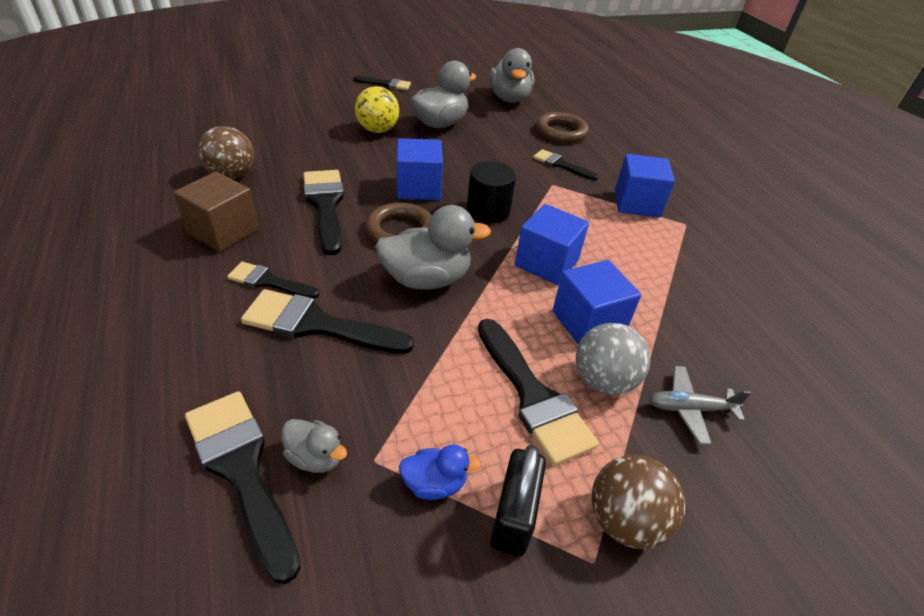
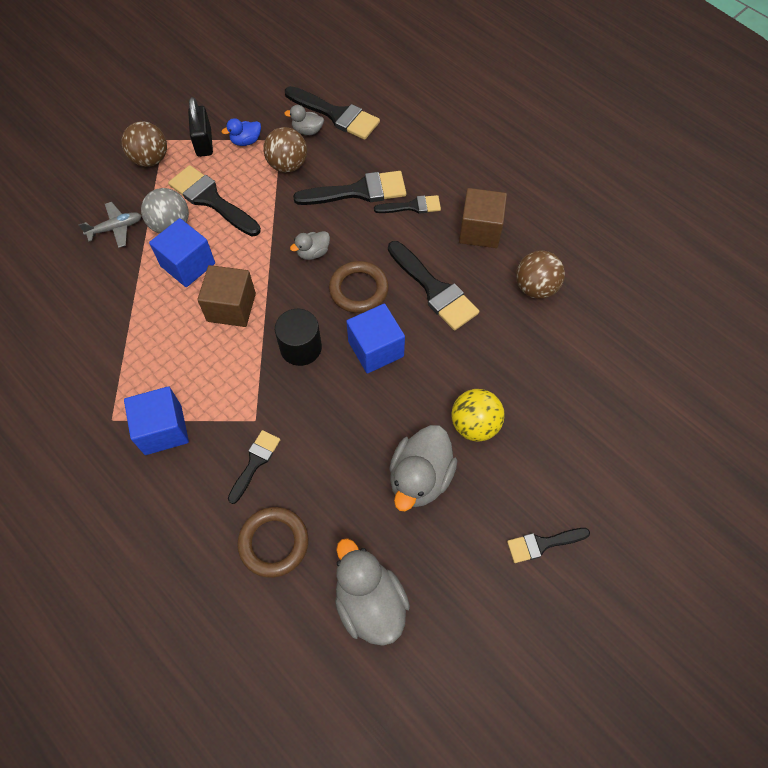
camera: 160 degrees right, 20 degrees up
(389, 405) = (288, 165): none -> brown ball
(426, 279) = (313, 253): grey duck -> grey duck, size x0.52
(546, 263) = (231, 307): blue cube -> brown cube
(561, 165) = (255, 462): black brush -> black brush turned 75 degrees counterclockwise

